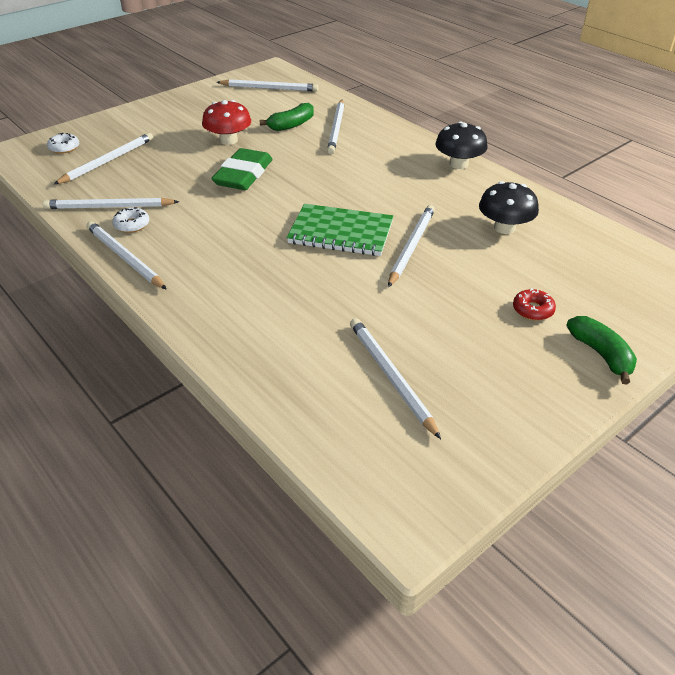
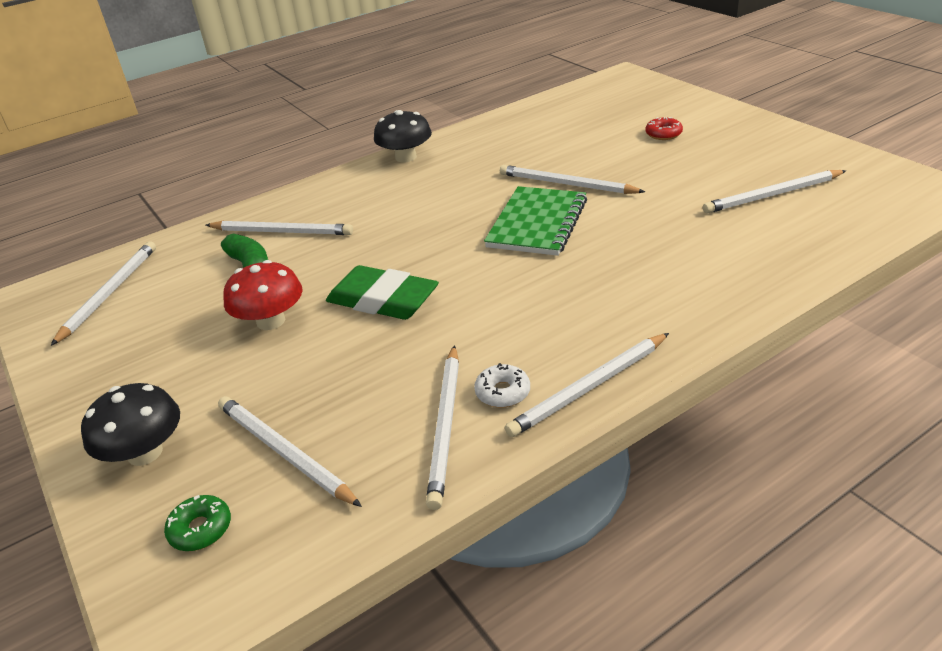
camera: 80 degrees left, 5 degrees down
(64, 148) = (200, 529): white donut -> green donut
(504, 228) = (535, 140): black mushroom -> black mushroom (145, 452)
(601, 354) = (715, 114): green banana -> none

